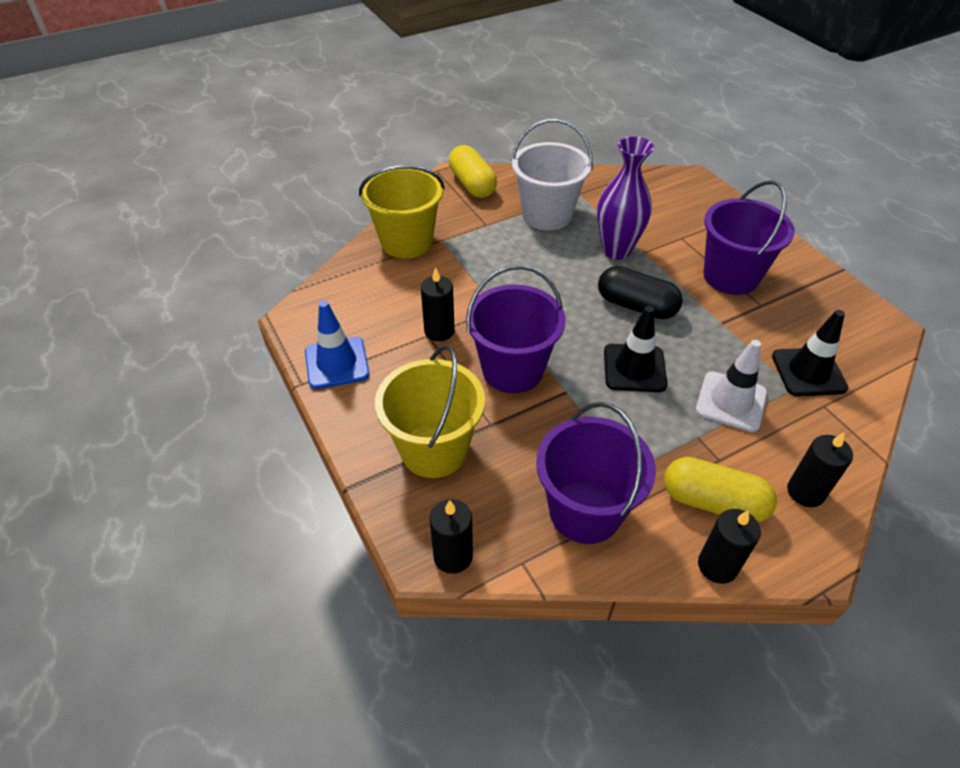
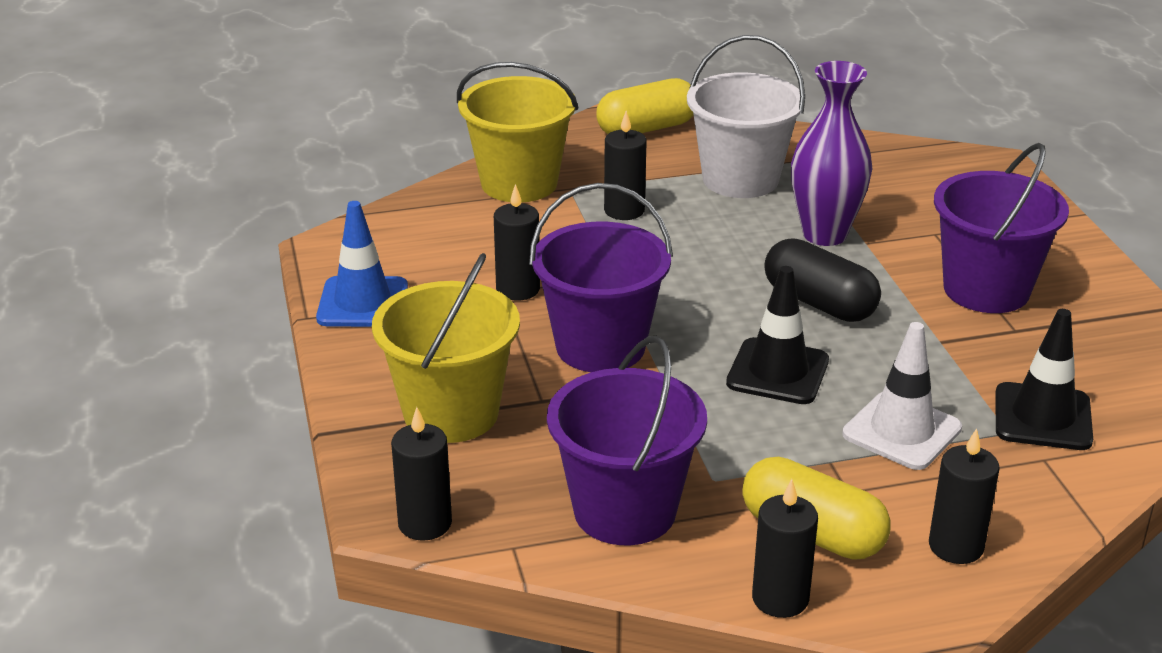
camera: 15 degrees right, 15 degrees down
(472, 184) = (646, 129): yellow capsule -> yellow capsule turned 75 degrees clockwise
(484, 252) = (624, 210): none -> black candle

